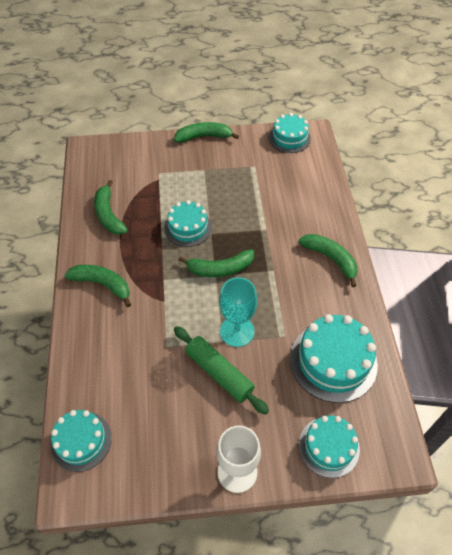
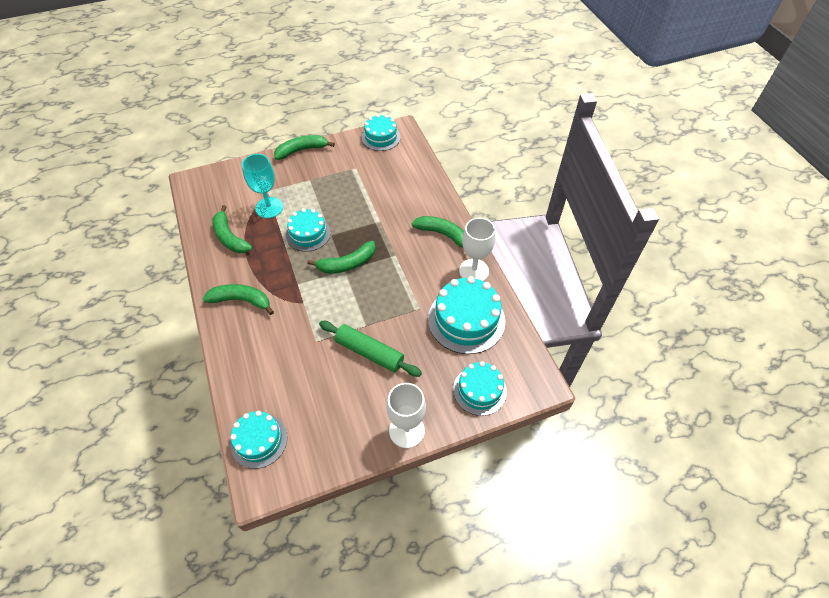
camera: 15 degrees left, 0 degrees up
(237, 331) = (376, 314): turquoise goblet -> turquoise goblet (269, 208)
(355, 307) = (474, 271): none -> white goblet

